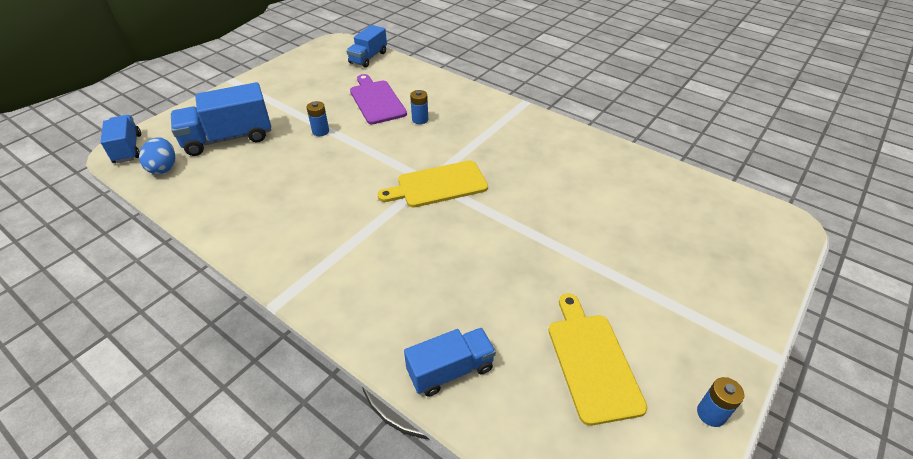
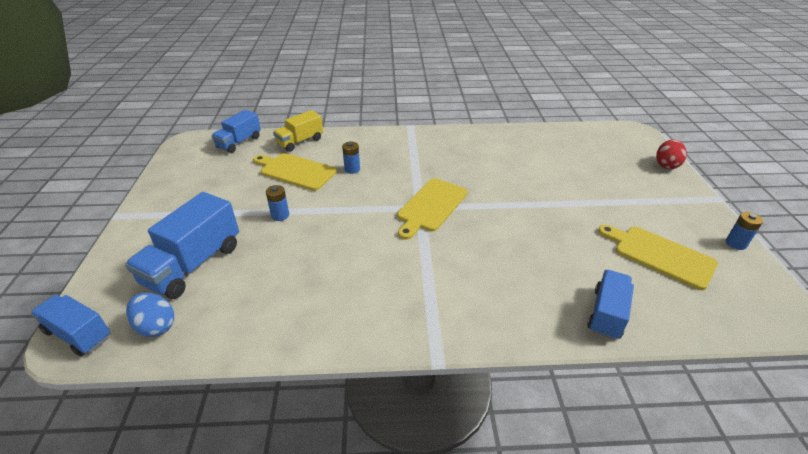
camera: 40 degrees left, 5 degrees down
(368, 58) = (239, 142): blue truck -> blue truck turned 45 degrees clockwise
(376, 100) = (295, 171): purple cutting board -> yellow cutting board
(412, 76) = (300, 142): none -> yellow truck
(766, 282) = (666, 165): none -> red egg

